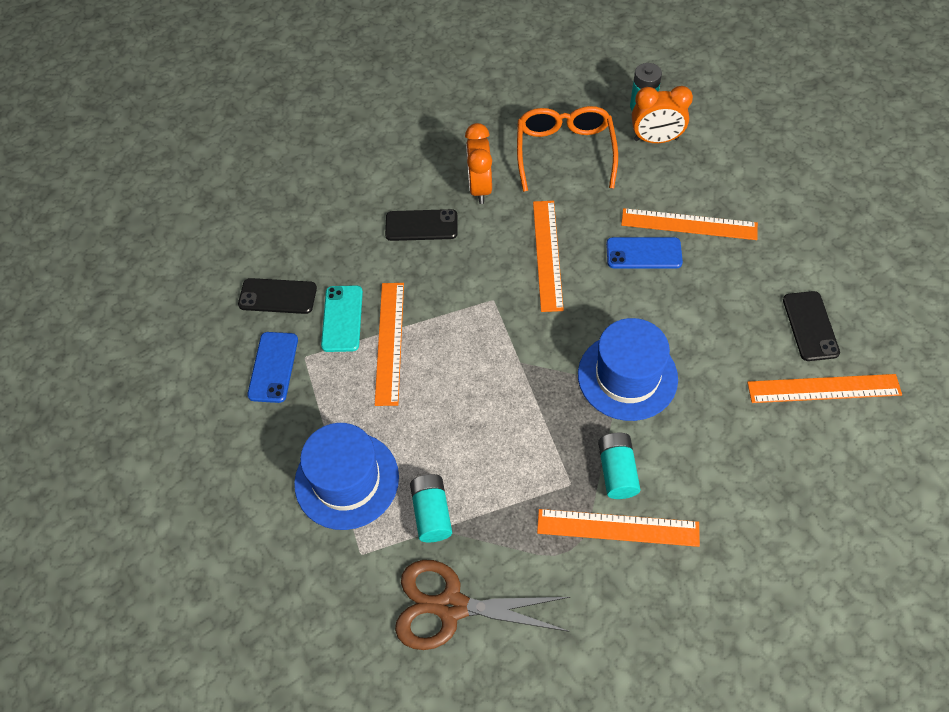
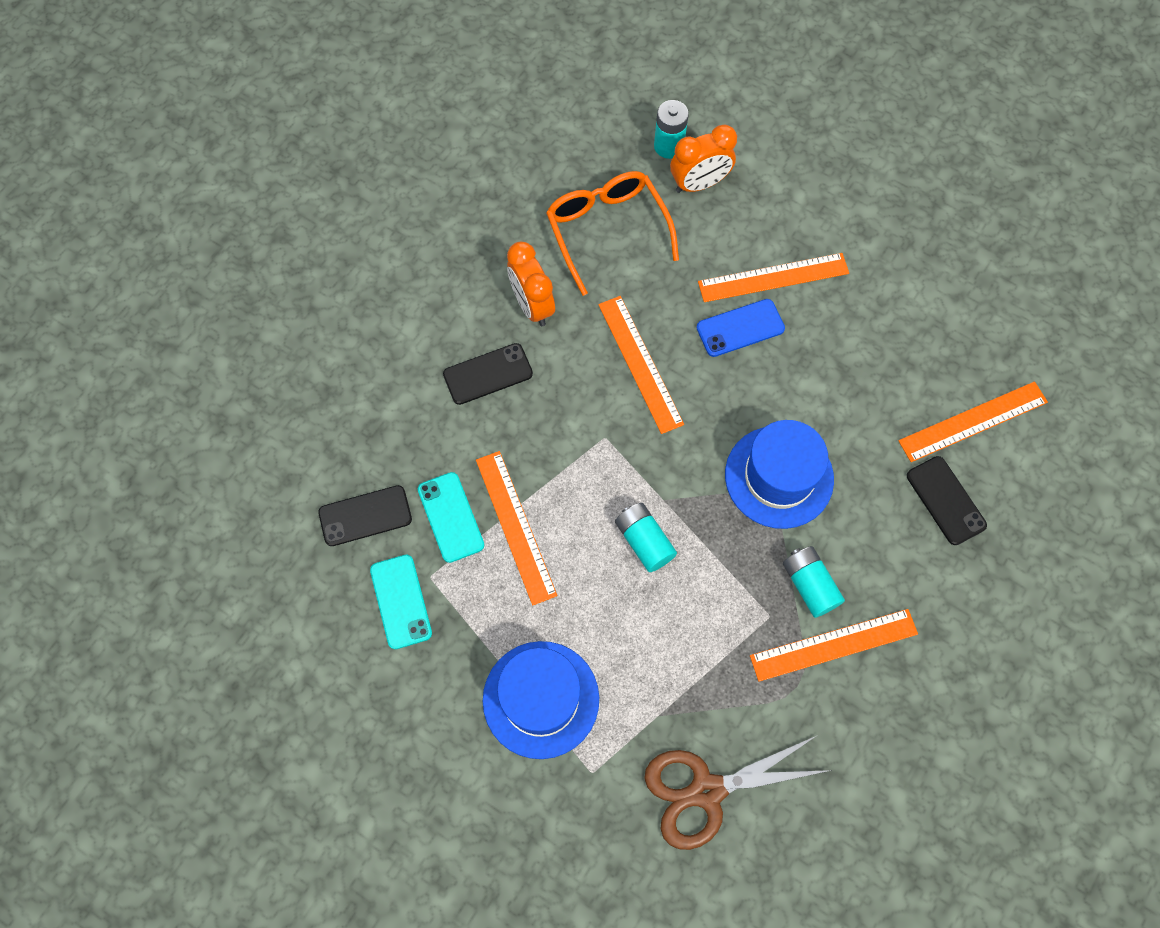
camera: 25 degrees left, 10 degrees up
(273, 367) = (401, 601): blue phone -> turquoise phone
(432, 513) = (645, 701): turquoise battery -> turquoise battery (644, 541)
(810, 326) = (936, 356): black phone -> black phone (946, 500)

